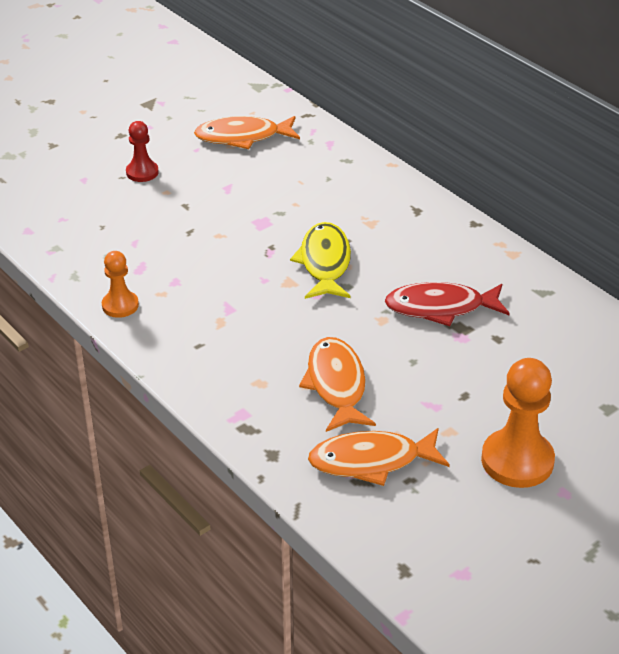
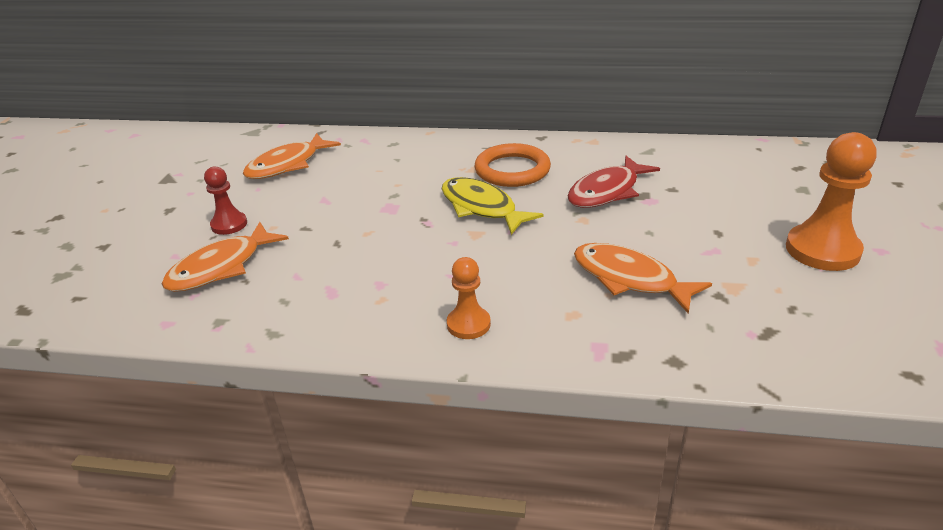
camera: 40 degrees left, 5 degrees down
(120, 305) = (356, 330): orange pawn -> orange pawn (468, 324)
(371, 461) = (747, 314): orange fish -> orange fish (221, 267)
(399, 242) = (512, 170): none -> orange ring

